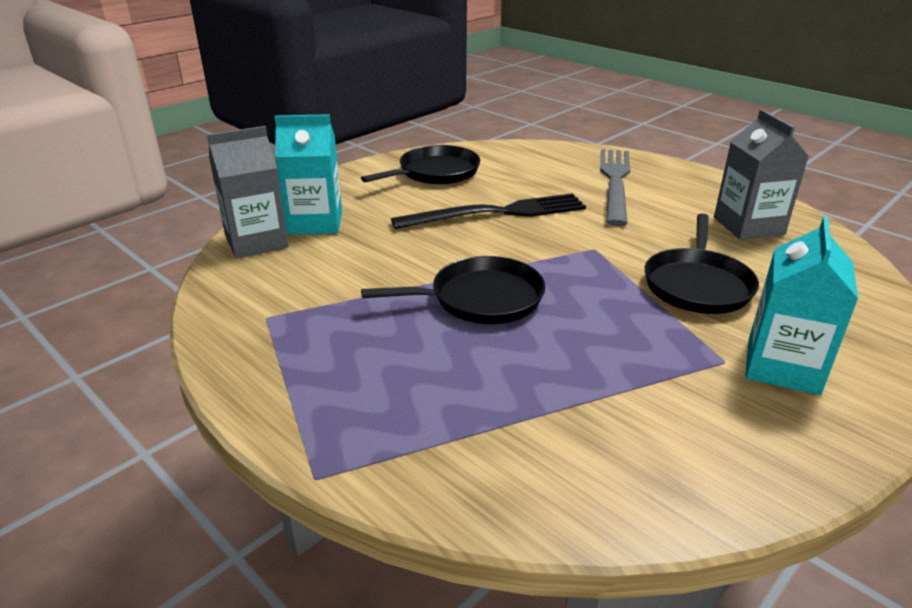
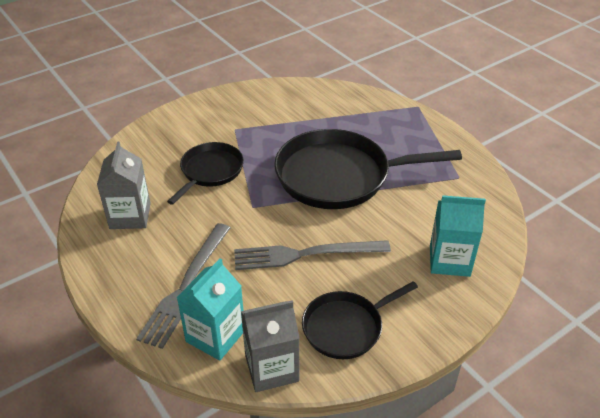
camera: 170 degrees left, 10 degrees up
(256, 241) = (488, 243): grey carton -> grey carton (271, 368)
(481, 298) = (338, 176): black pan -> black pan, size x1.77
(497, 213) = (305, 254): black fork -> grey fork
(782, 367) = (211, 124): turquoise carton -> turquoise carton (215, 336)

